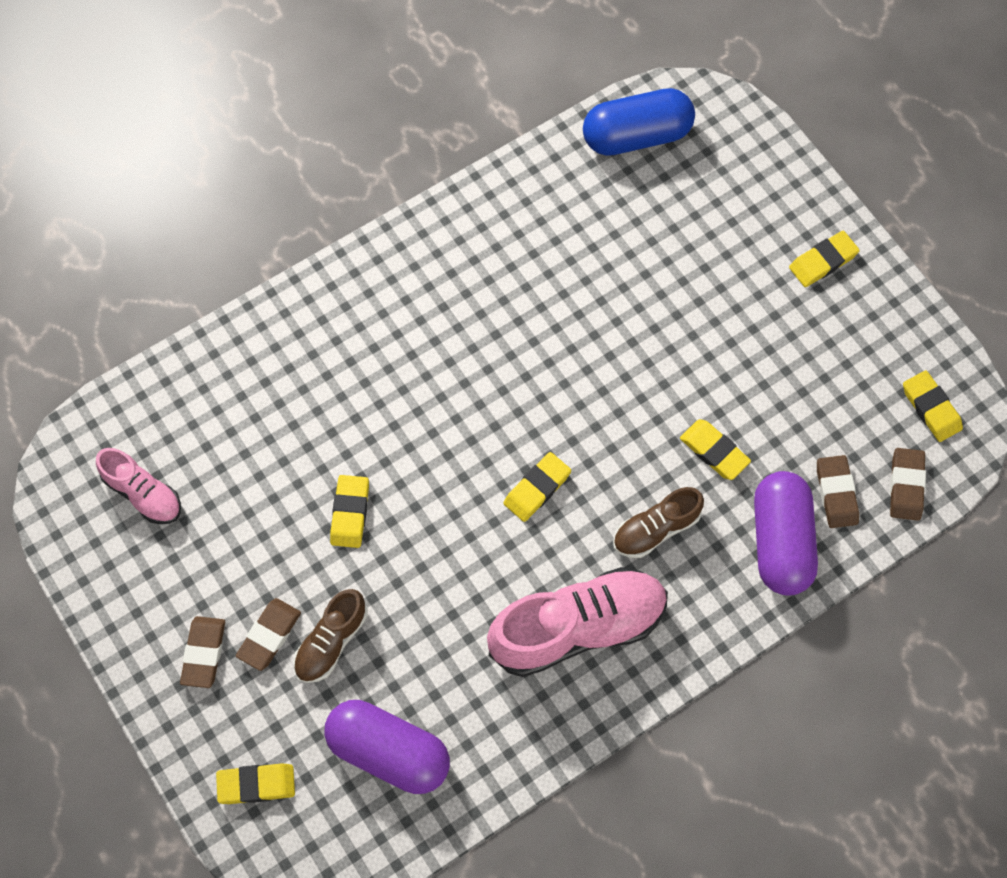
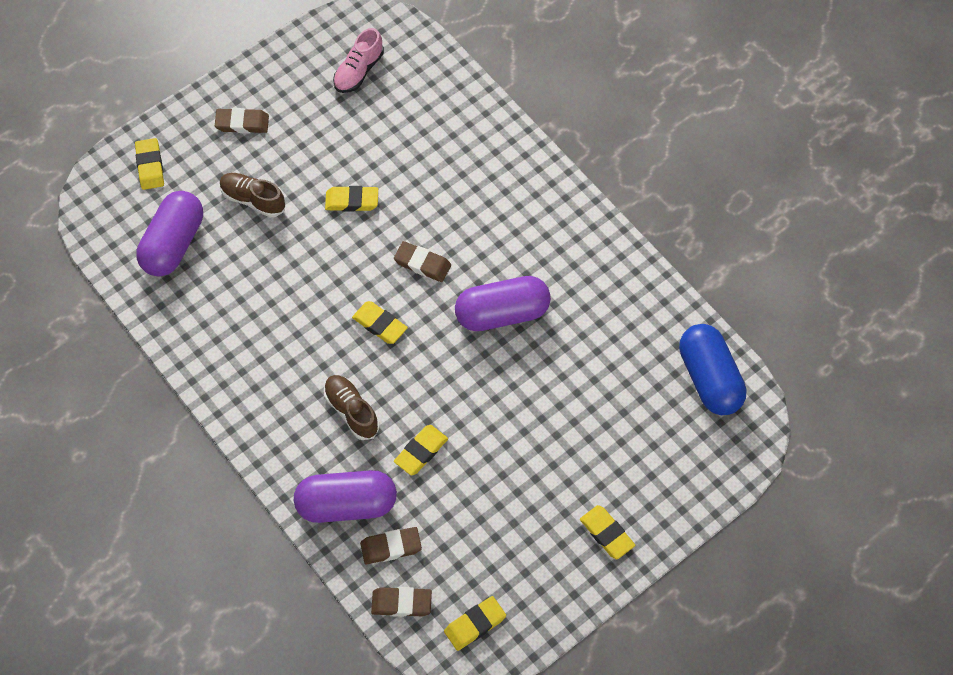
camera: 85 degrees right, 5 degrees down
(269, 635) = (256, 161): brown eraser -> brown eraser (422, 264)
(534, 345) = (502, 313): none -> purple capsule
(577, 627) = (269, 360): pink shoe -> none

